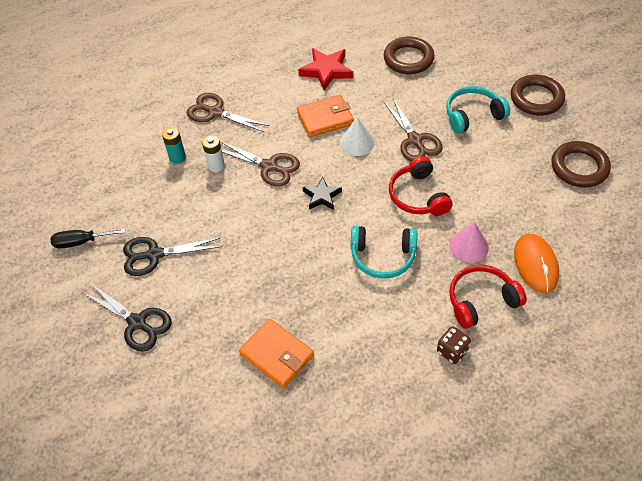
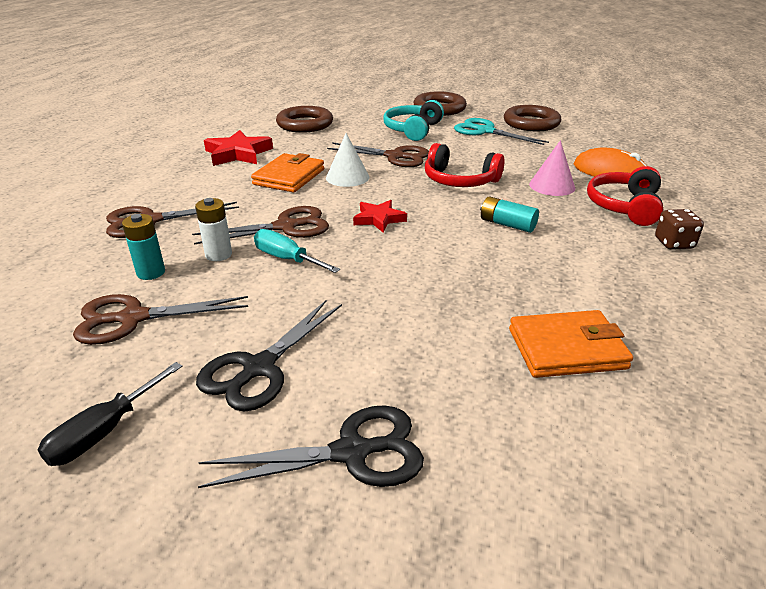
camera: 50 degrees left, 20 degrees down
(143, 185) = (133, 318): none -> brown scissors
(240, 193) = (287, 259): none -> turquoise screwdriver
(322, 196) = (379, 219): black star -> red star
(383, 256) = (507, 224): turquoise headphones -> turquoise battery
(524, 153) = (485, 131): none -> turquoise scissors

